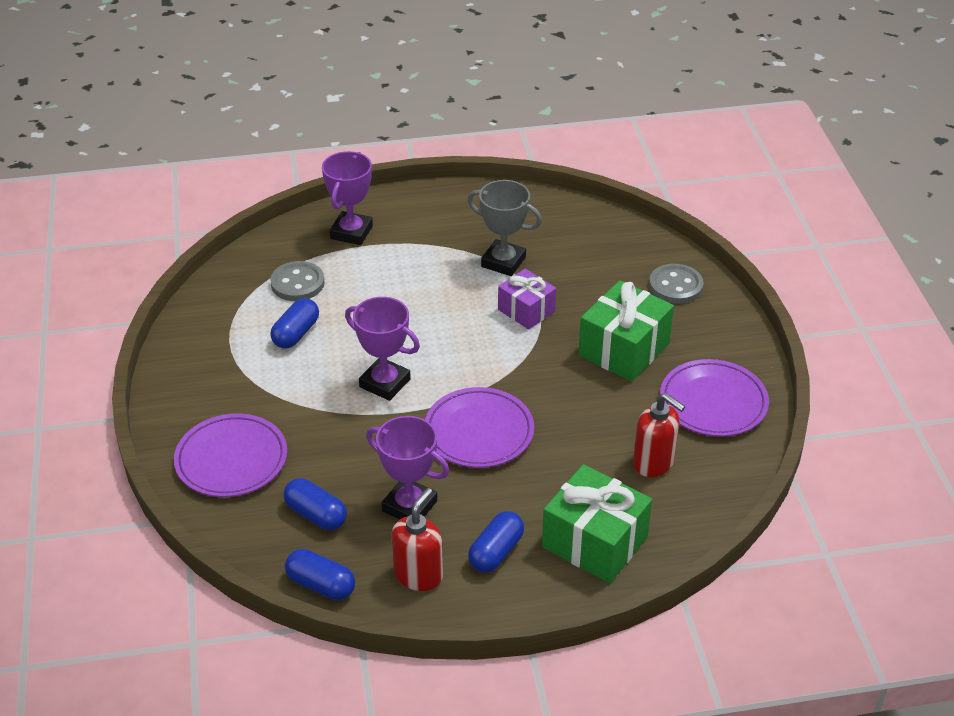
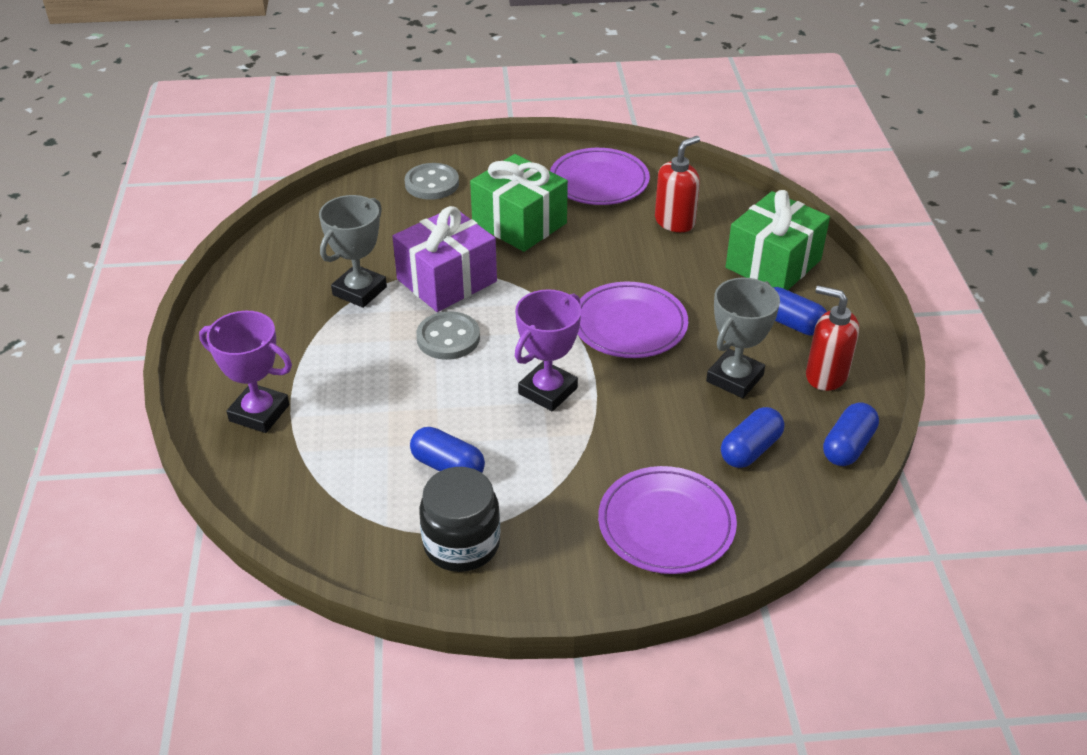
camera: 85 degrees left, 0 degrees up
(218, 348) = (461, 544): none -> black jar
(297, 283) = (349, 465): grey button -> grey button (448, 338)
(409, 506) = (734, 378): purple trophy -> grey trophy
(526, 310) = (446, 280): purple gift -> purple gift, size x1.60

